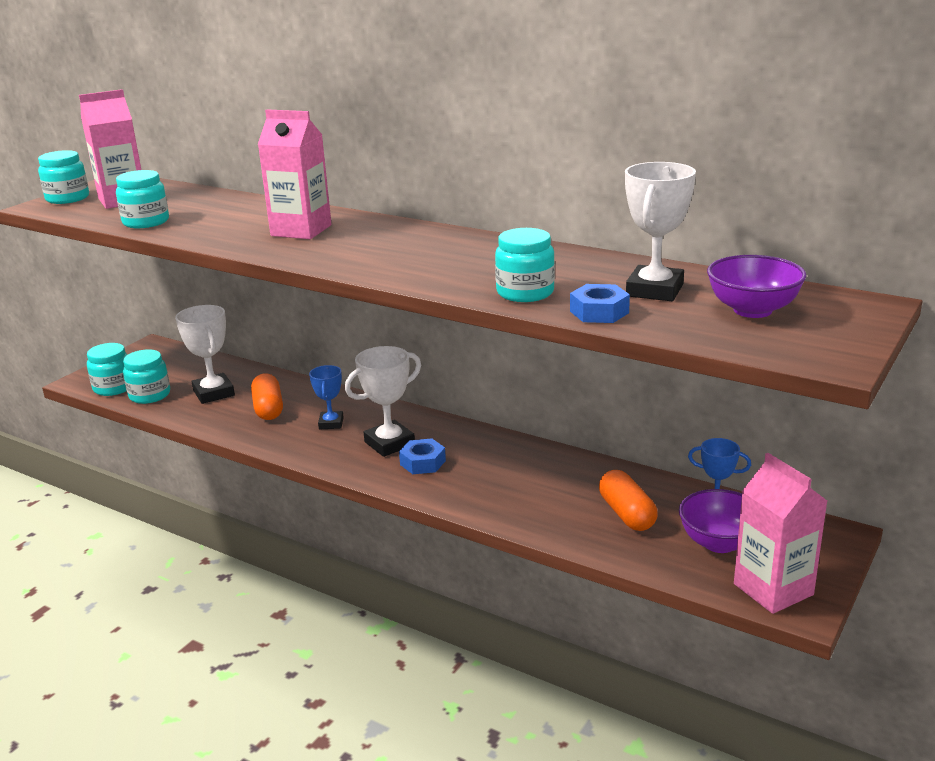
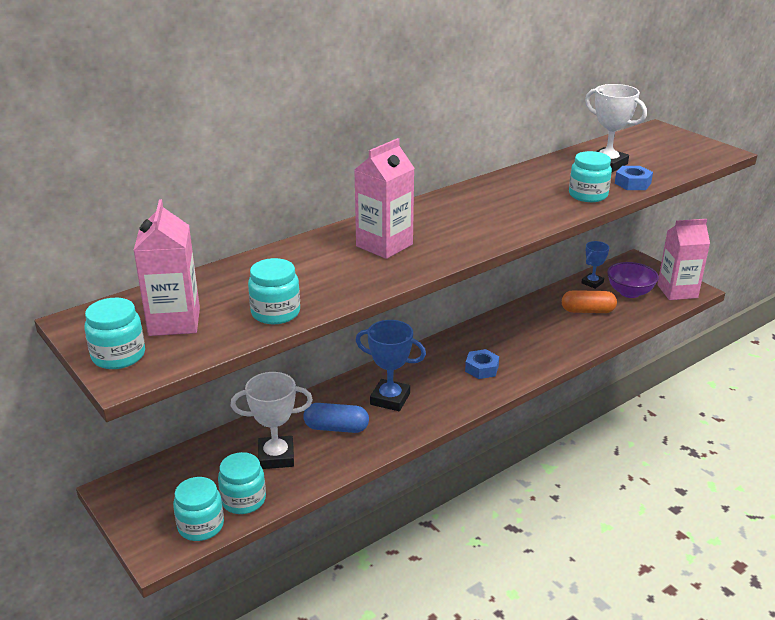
camera: 70 degrees left, 5 degrees up
(268, 408) = (336, 428): orange capsule -> blue capsule
(331, 423) = (390, 399): blue trophy -> blue trophy, size x1.60
(389, 443) = (443, 377): white trophy -> none
(752, 310) = (651, 151): purple bowl -> none

